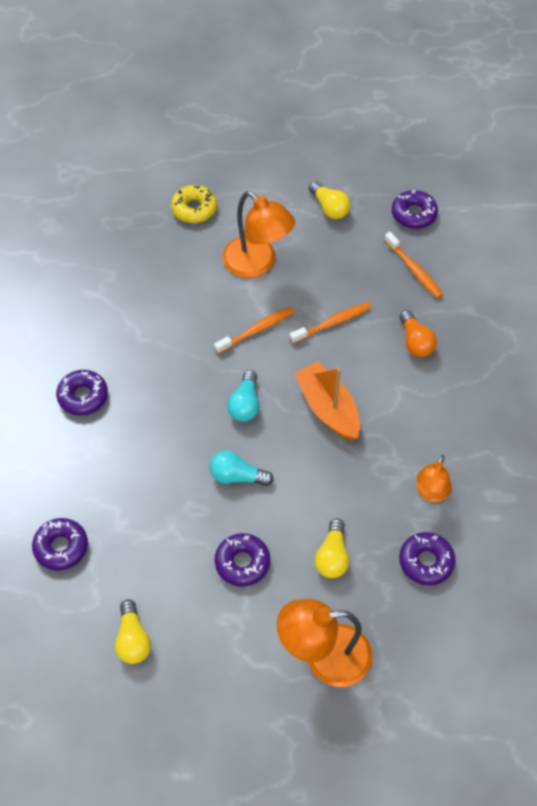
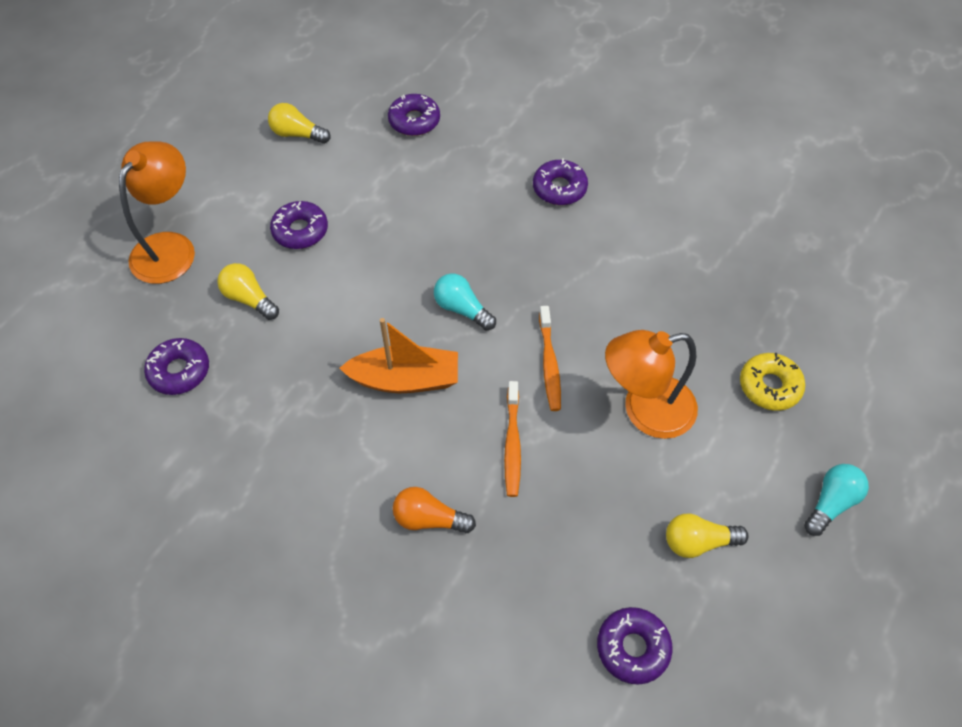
camera: 120 degrees right, 0 degrees up
(237, 476) = (387, 266): turquoise light bulb -> turquoise light bulb (831, 503)
(414, 270) = (537, 586): orange toothbrush -> none
(431, 493) = (240, 418): orange lamp -> none

